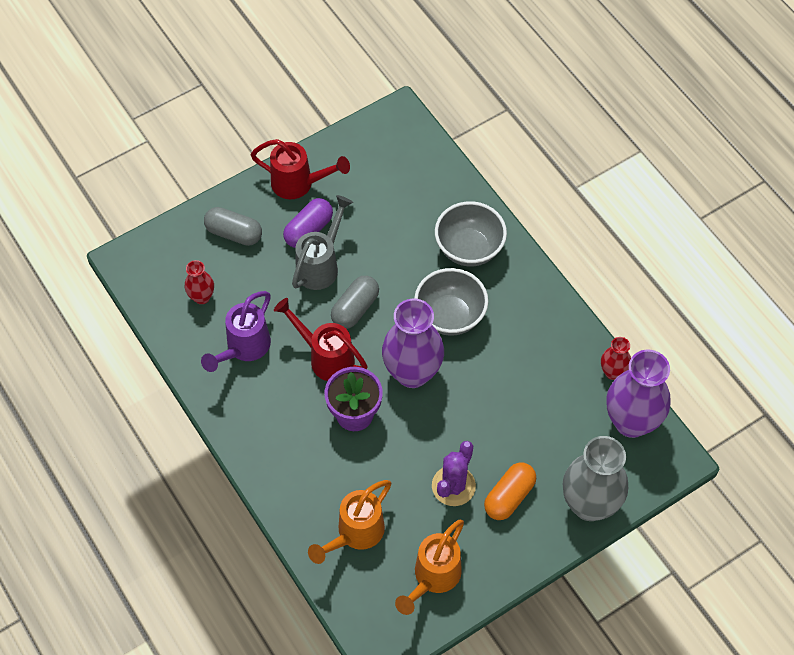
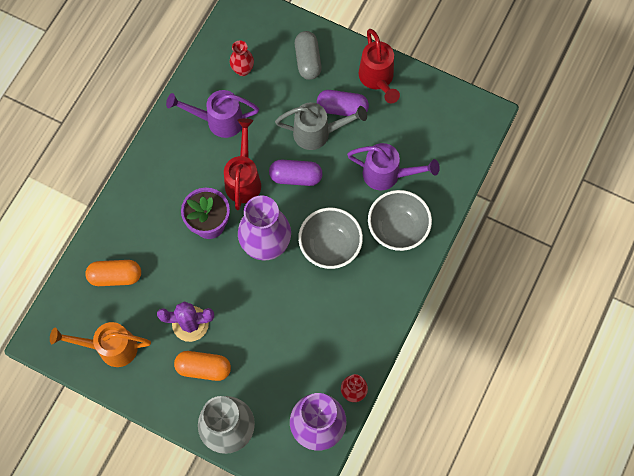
camera: 60 degrees right, 10 degrees up
(355, 309) = (295, 177): grey capsule -> purple capsule
(355, 534) = (115, 276): orange watering can -> orange capsule
(407, 228) = (388, 175): none -> purple watering can

